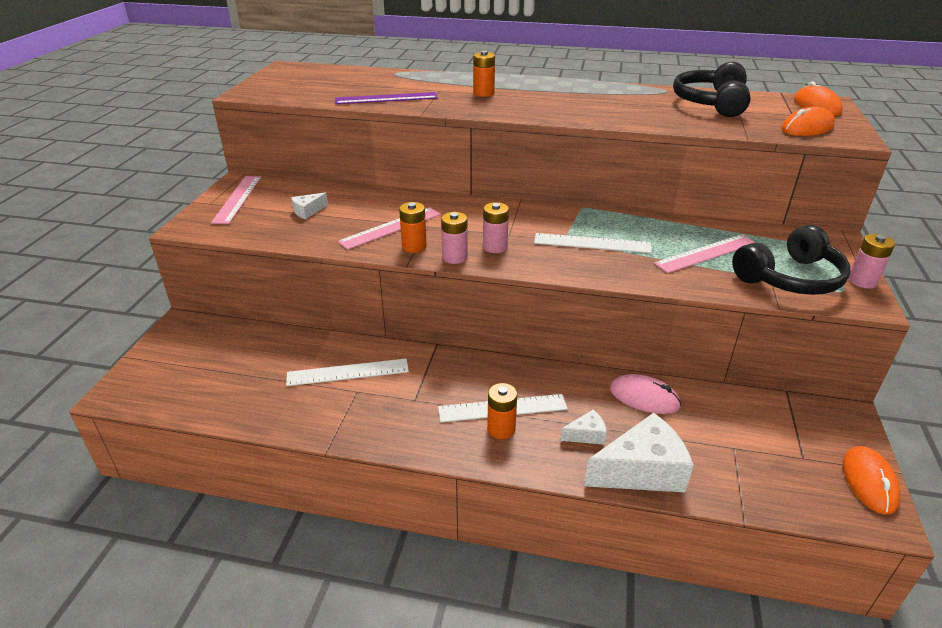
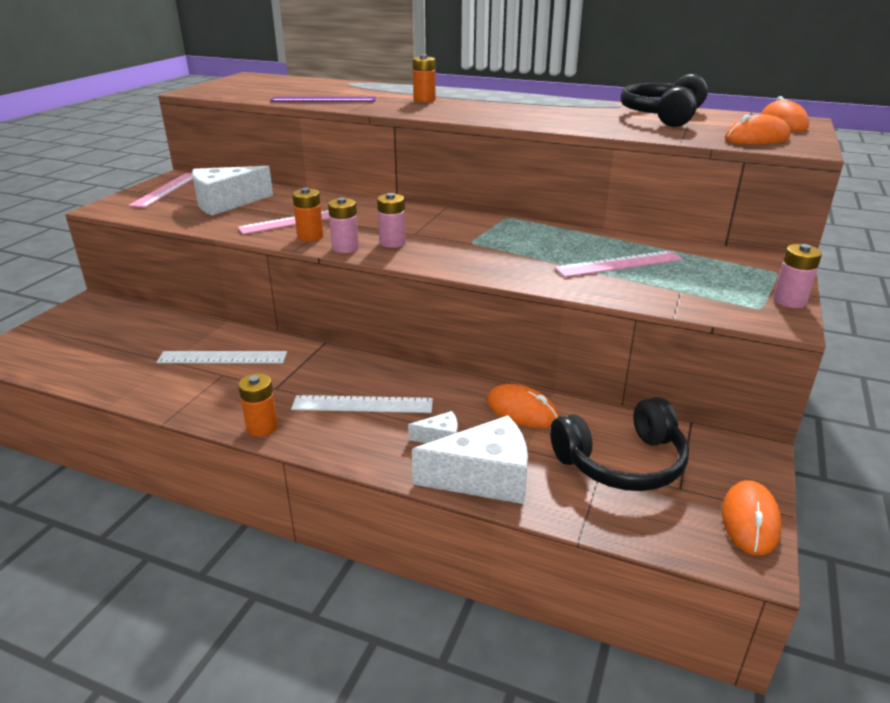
camera: 10 degrees right, 5 degrees down
(308, 211) = (226, 203): white cheese -> white cheese, size x2.12
(501, 429) = (351, 422): orange battery -> orange battery (262, 427)
(592, 243) = (497, 247): white ruler -> none
(644, 397) = (522, 411): pink mouse -> orange mouse
(790, 278) = (703, 292): black headphones -> black headphones (622, 462)

